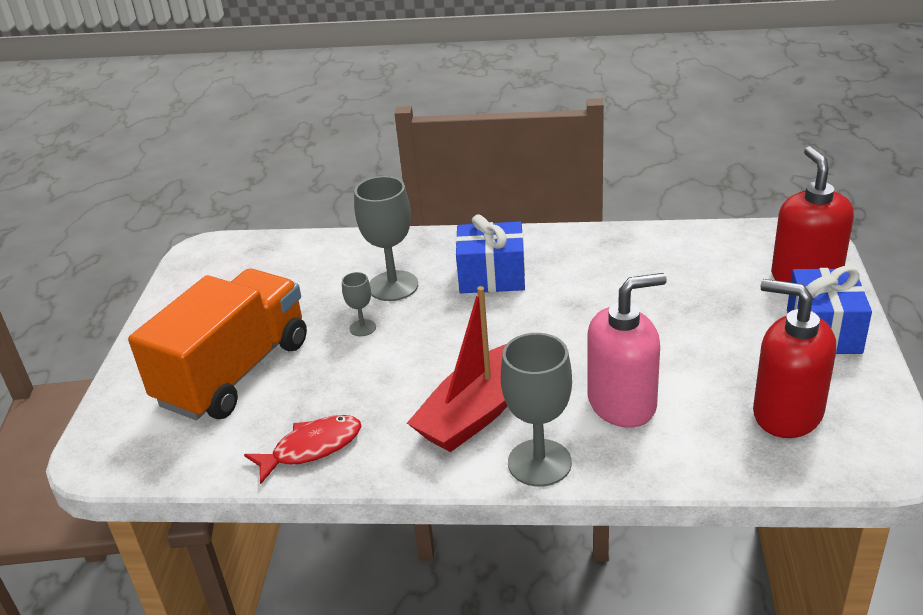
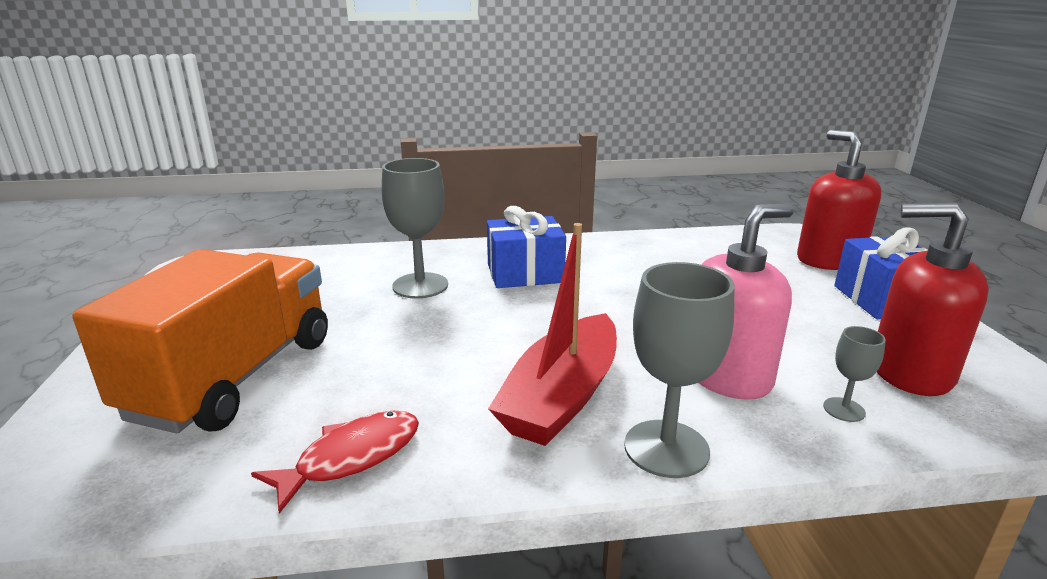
camera: 15 degrees left, 10 degrees down
(362, 328) = (394, 323): grey goblet -> grey goblet (844, 409)

